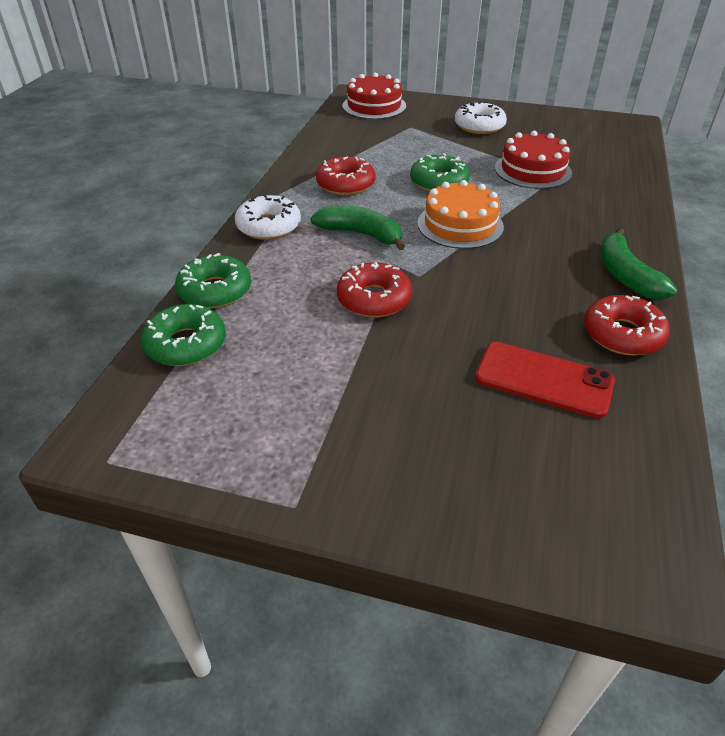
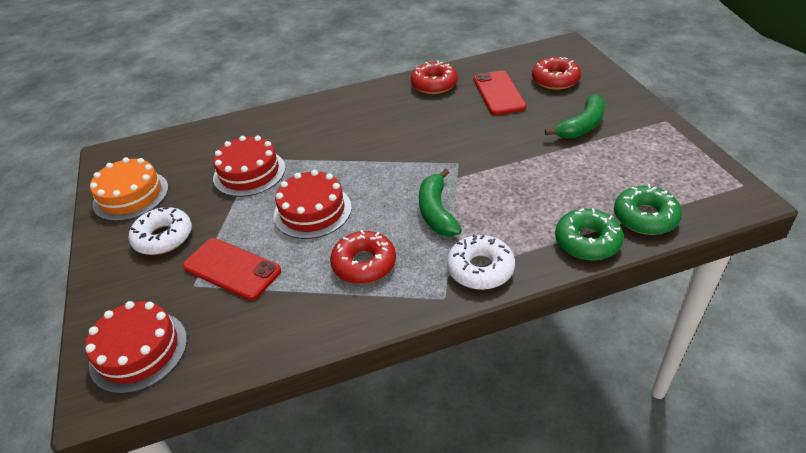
camera: 120 degrees left, 0 degrees up
(374, 299) = (504, 168): red donut -> red donut (555, 80)
(410, 141) = (232, 269): none -> red phone
(439, 182) = (312, 211): green donut -> red cake
(460, 225) = (374, 173): orange cake -> orange cake (131, 195)
(626, 275) = (374, 97): green banana -> green banana (582, 126)

